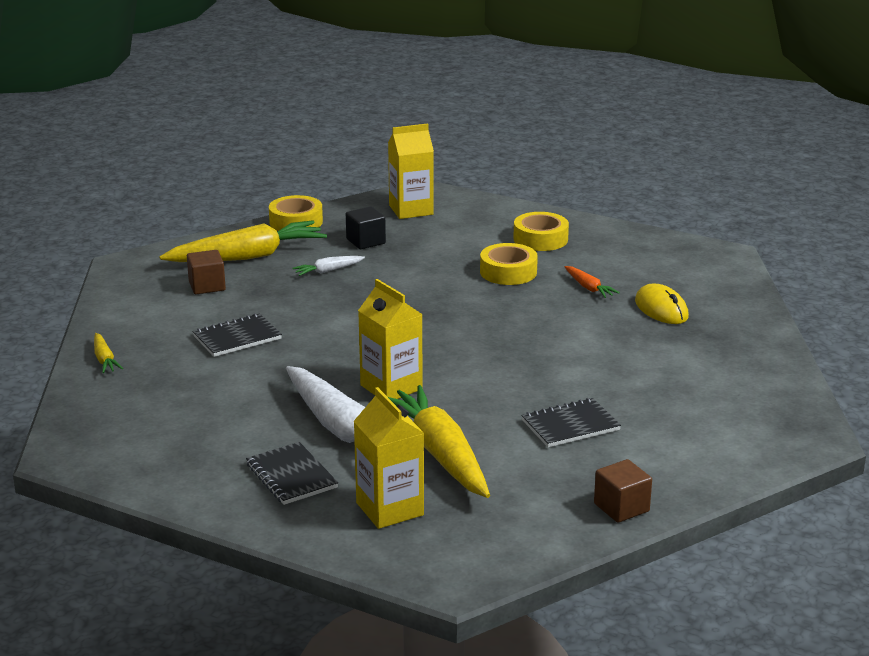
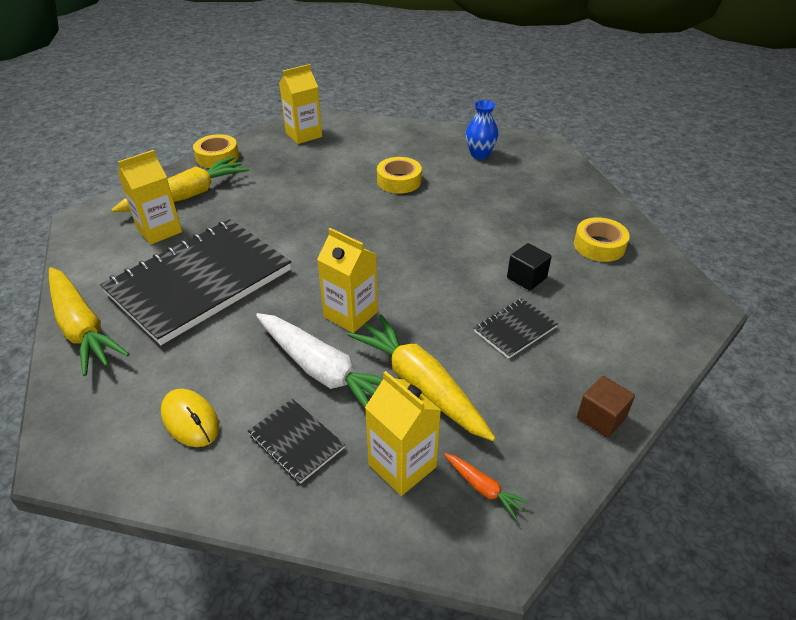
camera: 15 degrees left, 15 degrees up
(104, 359) = (82, 327): yellow carrot -> yellow carrot, size x2.28
(207, 286) = (159, 230): brown cube -> yellow carton
(237, 338) = (200, 282): black notebook -> black notebook, size x2.35
(328, 271) = (257, 200): white carrot -> none
(365, 241) = (278, 168): black cube -> black cube (526, 278)
(540, 239) = (410, 148): yellow tape -> yellow tape (599, 245)
(588, 288) = (465, 187): orange carrot -> orange carrot (483, 488)
(628, 256) = (479, 154): none -> blue vase
(661, 309) = (527, 198): yellow mouse -> yellow mouse (190, 420)

